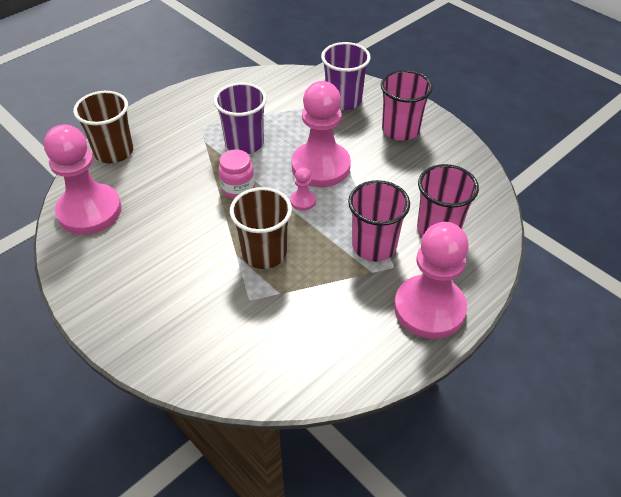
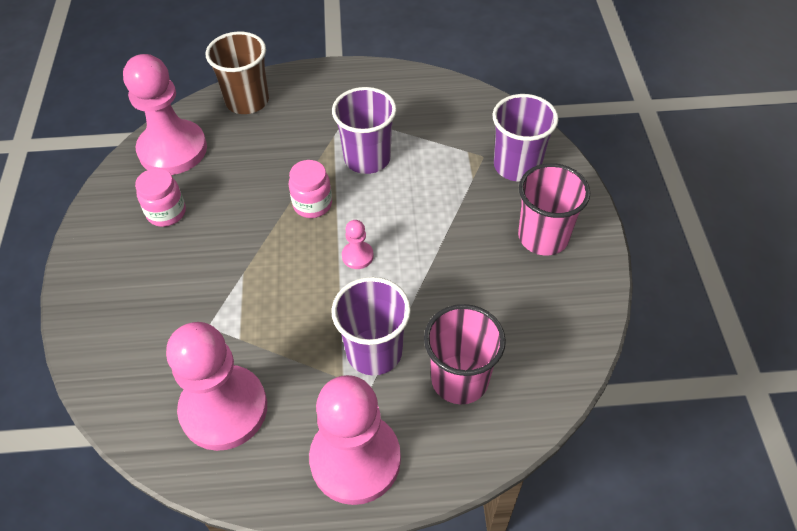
camera: 40 degrees right, 5 degrees up
(133, 252) = (166, 213): none -> pink jar
(264, 253) = (267, 288): brown cup -> none
(320, 166) = (414, 229): pink pawn -> pink pawn (224, 409)
(374, 246) = (374, 352): pink cup -> purple cup

